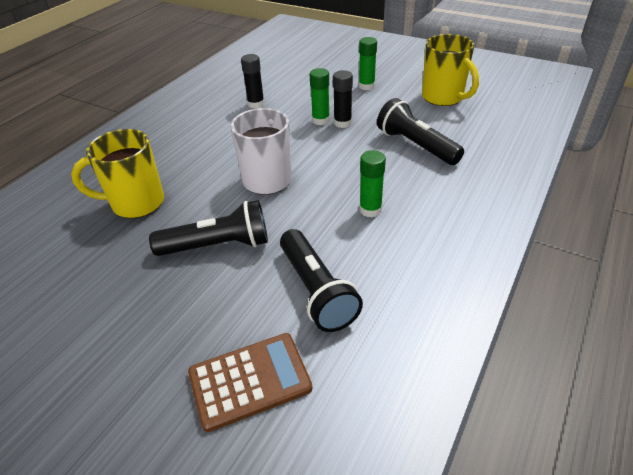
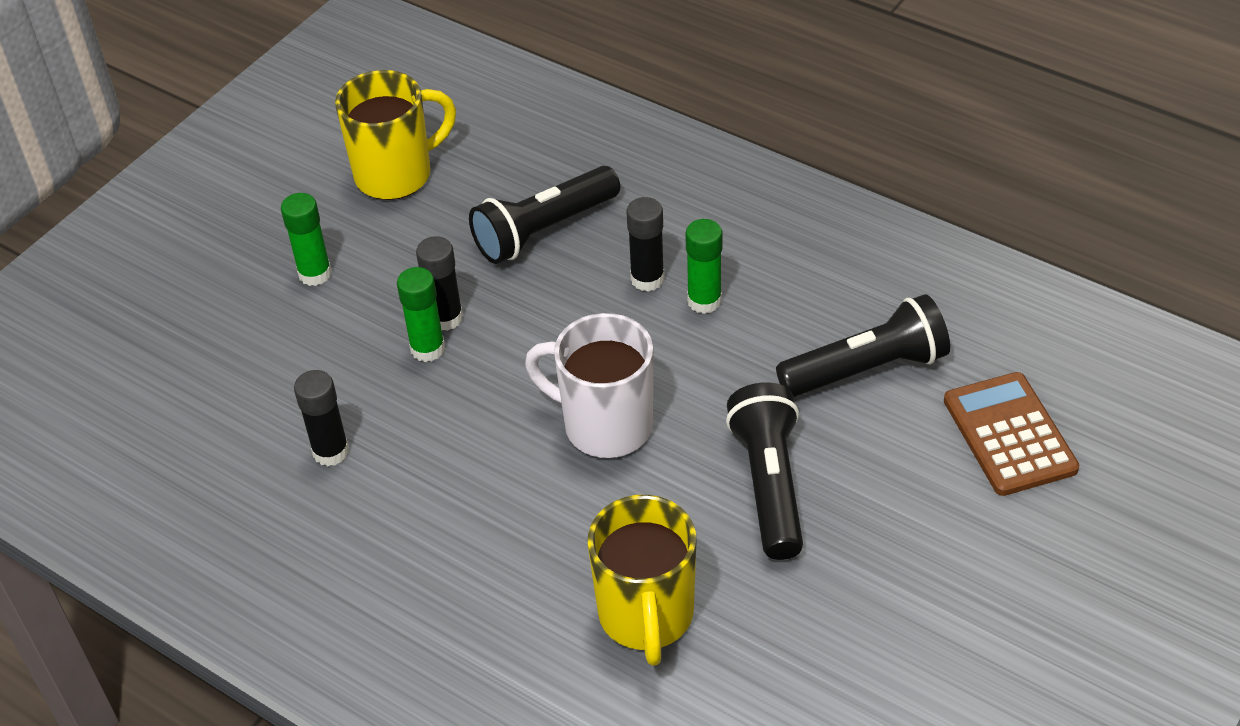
camera: 85 degrees left, 5 degrees up
(385, 185) = (647, 279): none -> black glue stick

